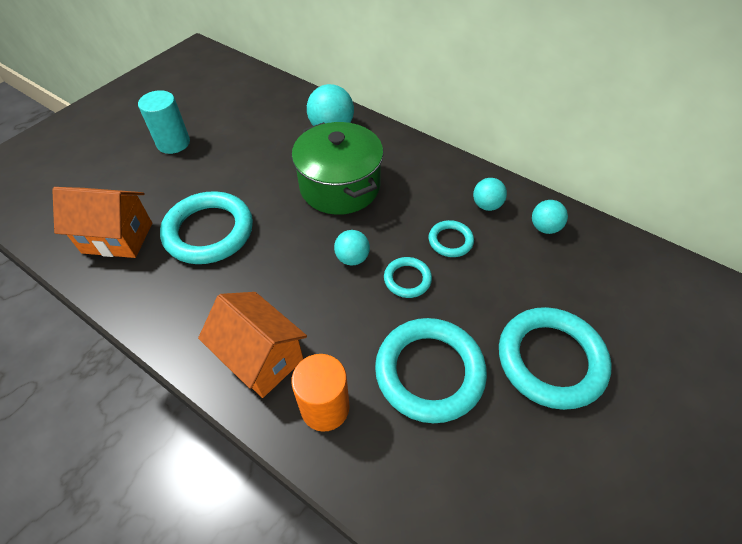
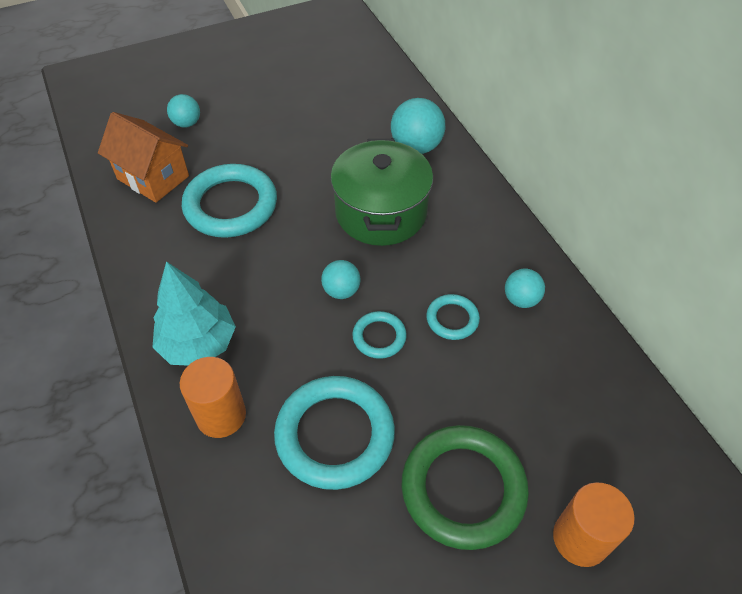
camera: 30 degrees right, 0 degrees up
(173, 143) = (255, 103): turquoise cylinder -> none
(261, 358) = (198, 344): orange house -> turquoise tree
(544, 228) = (568, 353): turquoise ball -> turquoise ball (187, 123)
(550, 360) = (463, 489): turquoise ring -> green ring
(649, 350) = (580, 538): none -> orange cylinder

